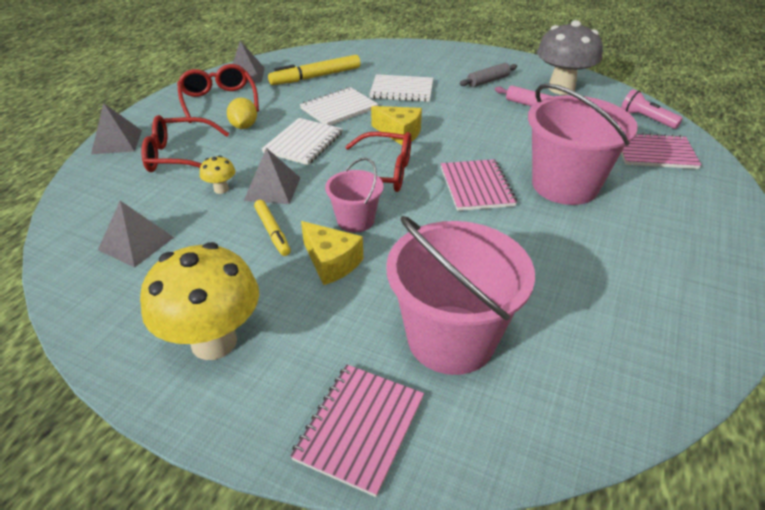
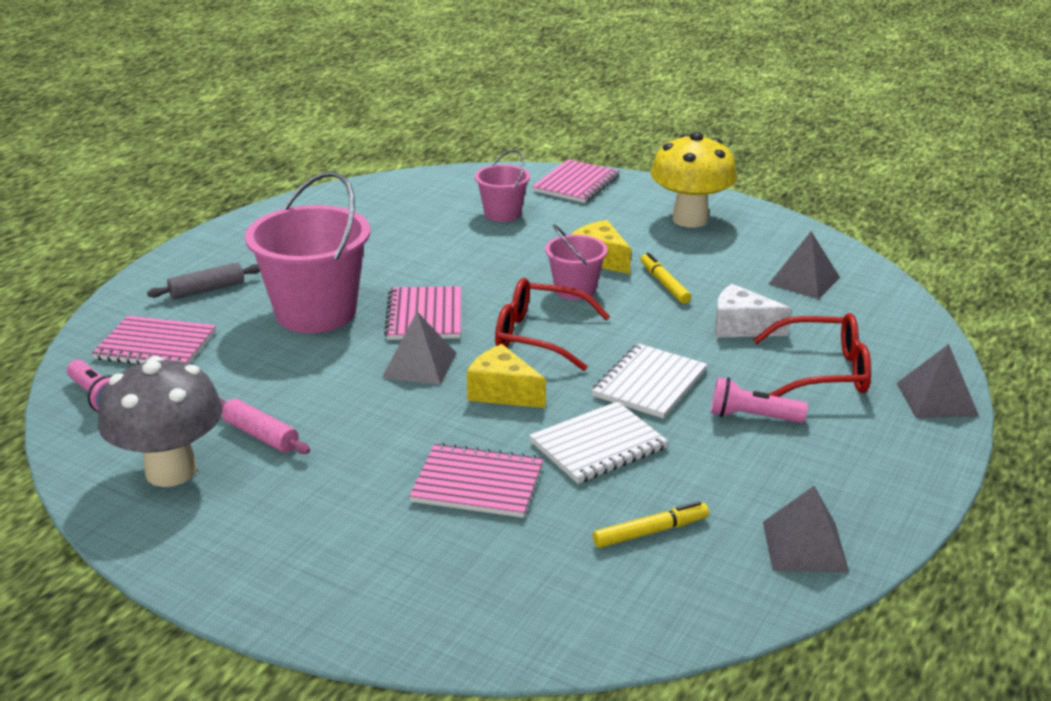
camera: 175 degrees left, 10 degrees down
(219, 101) = (823, 474): red glasses -> none
(221, 189) = (741, 327): yellow mushroom -> white cheese
(244, 126) = (752, 417): yellow lemon -> pink flashlight
(272, 189) = (677, 325): grey pyramid -> grey pyramid (419, 365)
(316, 77) = (651, 532): yellow marker -> yellow marker, size x0.61
(402, 90) = (478, 483): white notebook -> pink notebook
(451, 339) = (502, 213): pink bucket -> pink bucket, size x0.53
(488, 81) = (297, 499): grey rolling pin -> grey rolling pin (207, 289)

